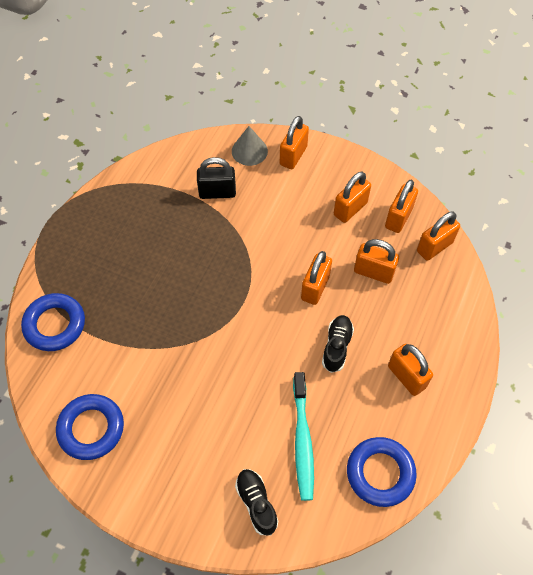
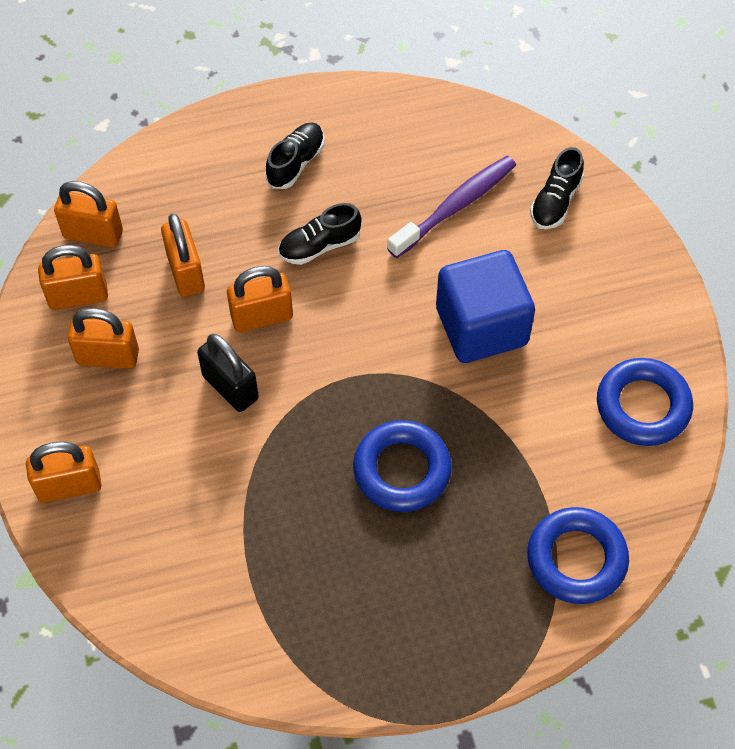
camera: 130 degrees left, 0 degrees up
(213, 387) = (481, 326): none -> blue cube
(217, 192) = (214, 533): black padlock -> black padlock (230, 387)
(249, 151) = (105, 549): grey cone -> none
(302, 441) = (456, 206): turquoise toothbrush -> purple toothbrush
(380, 473) = (423, 124): blue ring -> blue ring (402, 470)
(406, 377) = (296, 163): orange padlock -> black shoe

